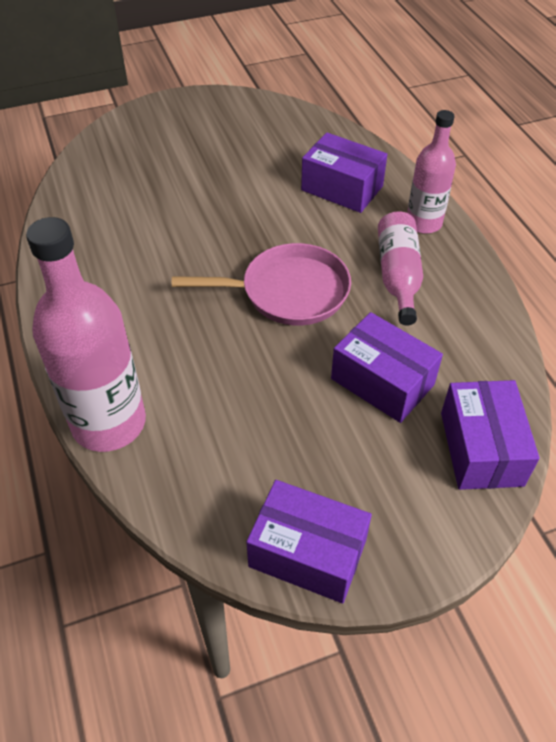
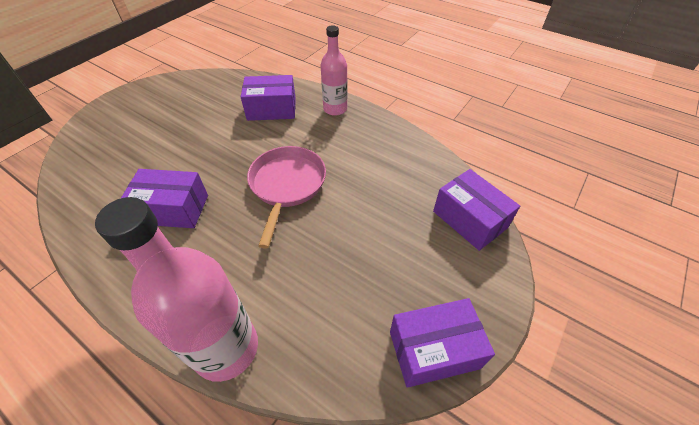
camera: 35 degrees left, 0 degrees up
(288, 292) = (286, 185): pink pan -> pink pan turned 45 degrees counterclockwise
(382, 381) = (387, 211): purple box -> purple box (173, 209)
(398, 276) = (345, 145): pink bottle -> none

